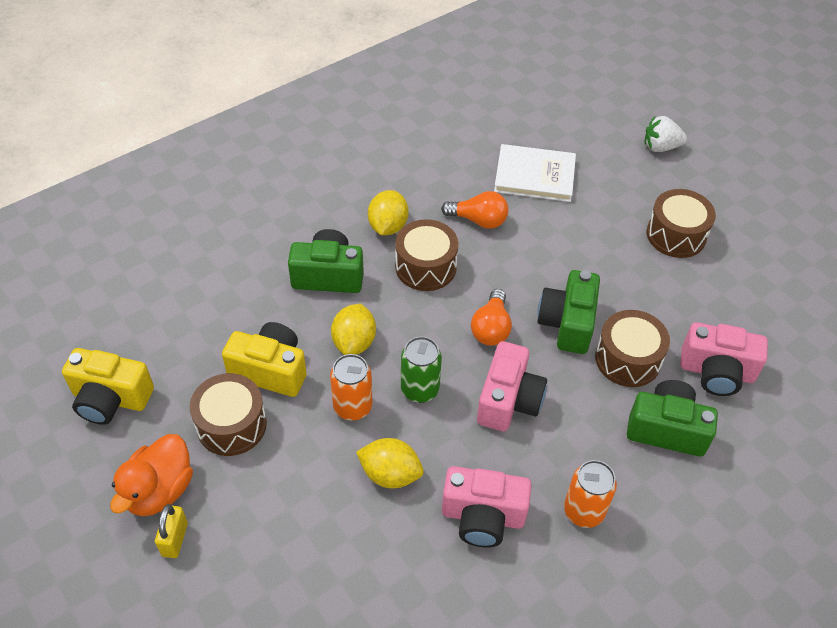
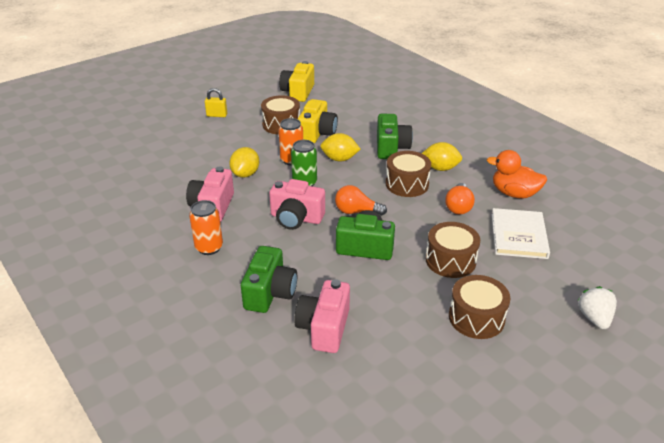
camera: 90 degrees right, 15 degrees down
(159, 490) = (244, 109): orange duck -> orange duck (514, 193)
(628, 359) = (334, 277): brown drum -> brown drum (450, 260)

